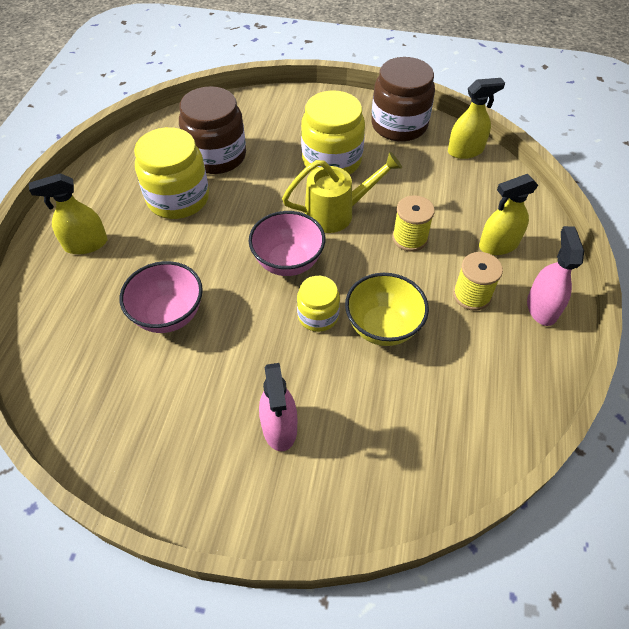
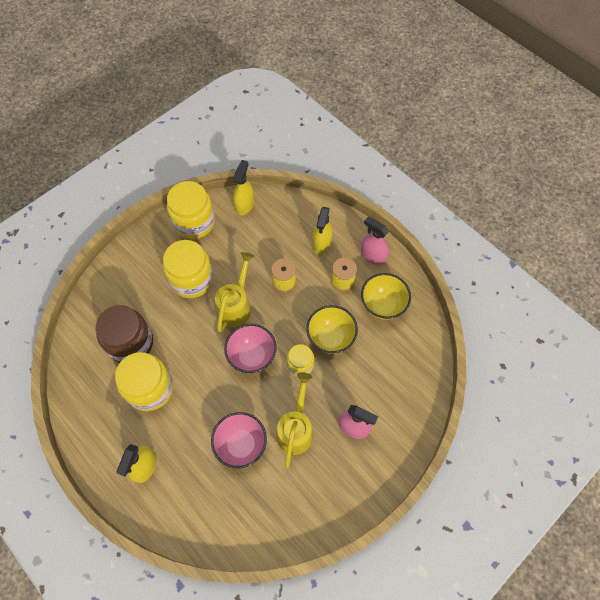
camera: 55 degrees left, 10 degrees up
(228, 360) = (296, 429): none -> yellow watering can
(399, 125) = (194, 222): brown jar -> yellow jar
(485, 360) = (382, 305): none -> yellow bowl

